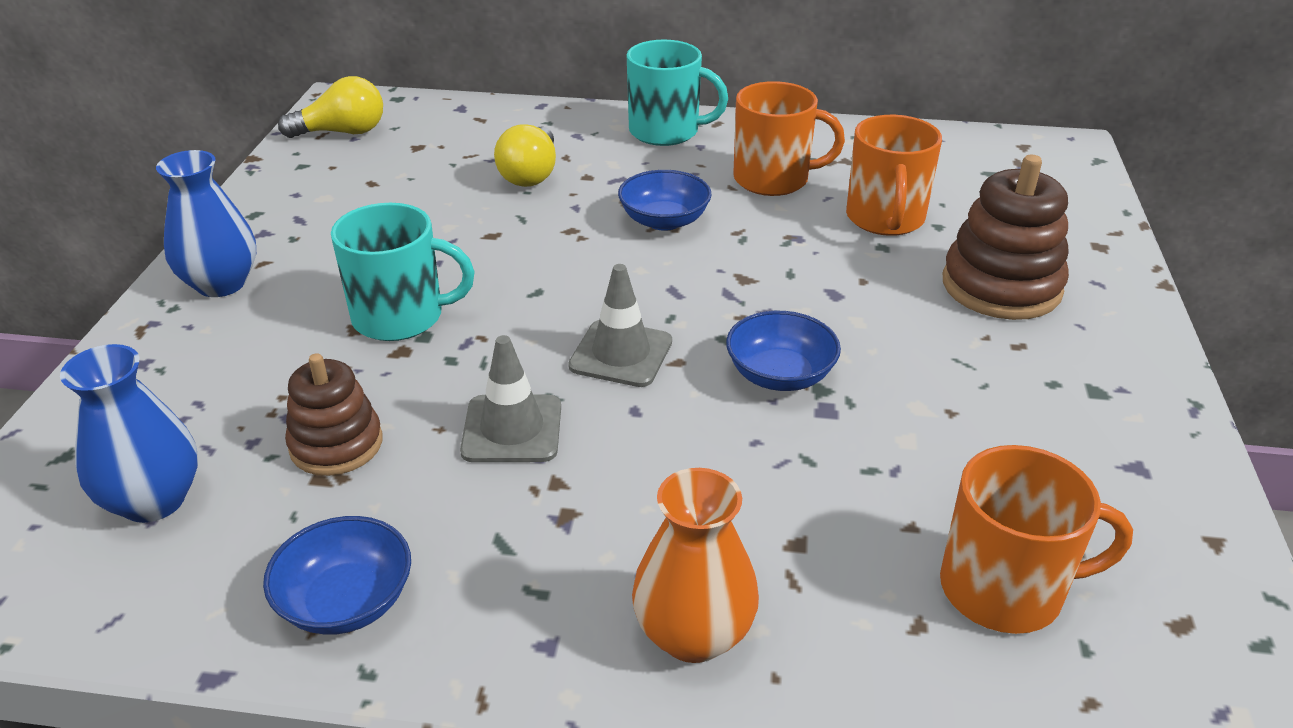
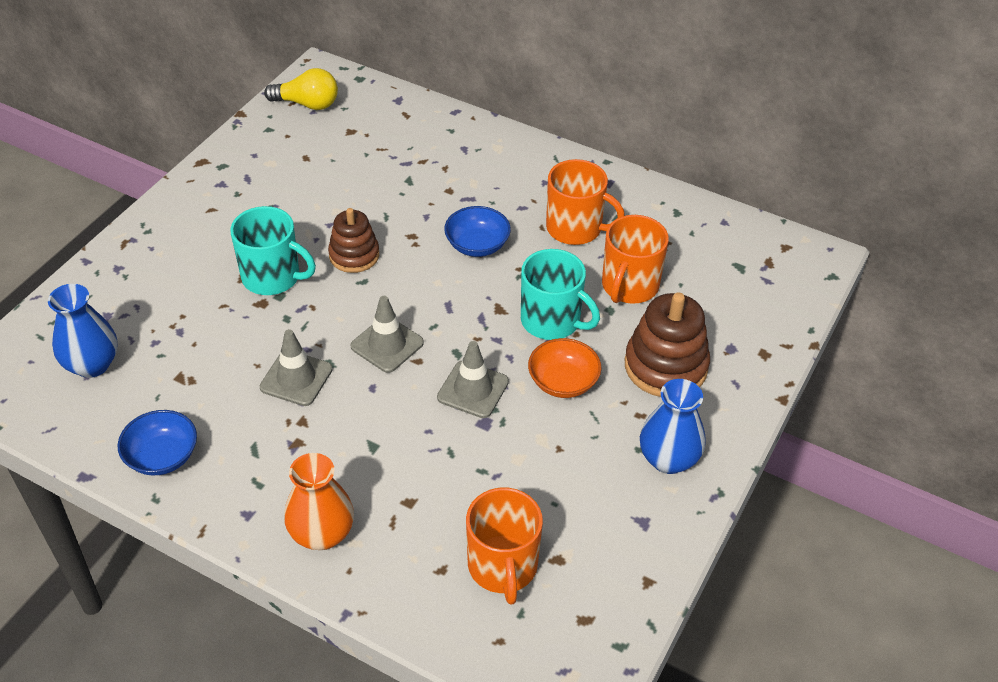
camera: 20 degrees right, 10 degrees up
(221, 284) = (181, 220): blue vase -> blue vase (668, 459)
(336, 444) = (197, 358): brown stacking toy -> brown stacking toy (354, 255)
(531, 174) = (412, 178): yellow light bulb -> none
(666, 132) = (528, 162): turquoise mug -> turquoise mug (552, 321)
(780, 375) = (473, 389): blue bowl -> grey traffic cone
(891, 335) = (563, 382): none -> orange bowl
(1004, 589) = (503, 566): orange mug -> orange mug turned 60 degrees clockwise

